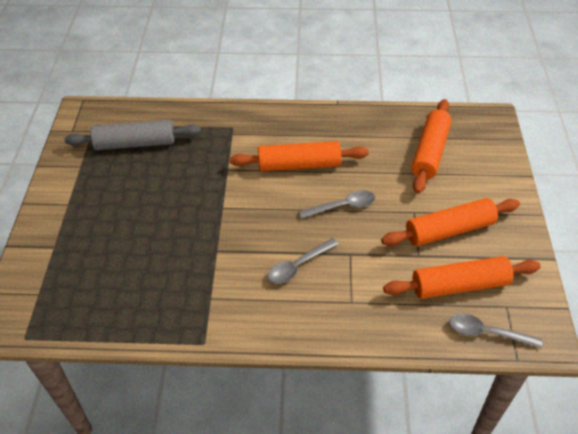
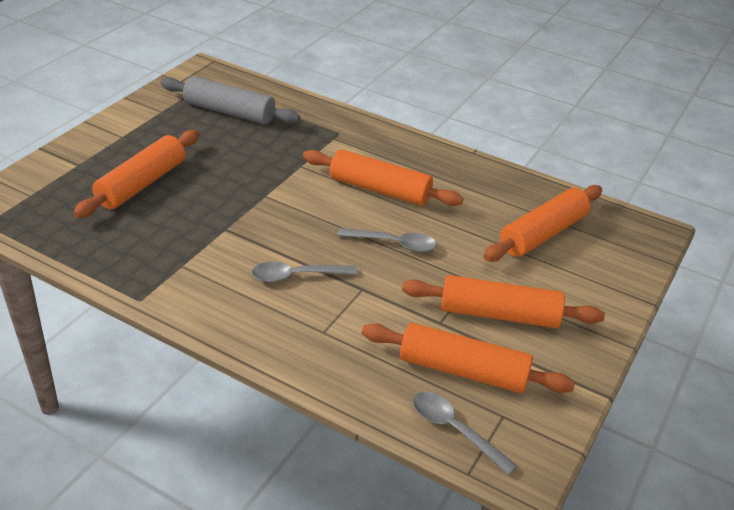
camera: 25 degrees right, 10 degrees down
(121, 241) = (142, 184): none -> orange rolling pin

